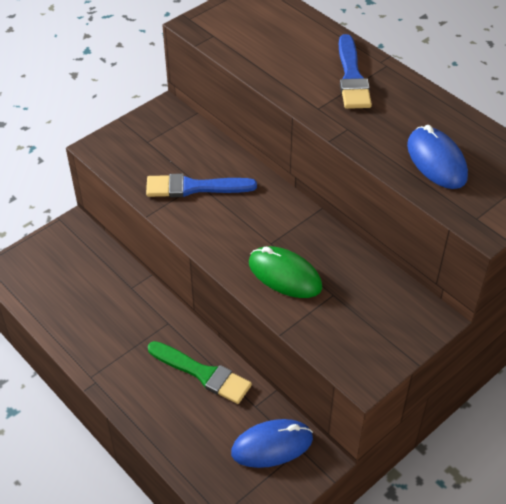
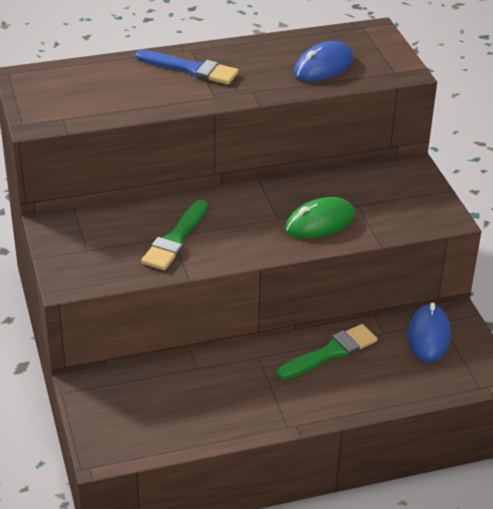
camera: 65 degrees left, 10 degrees down
(194, 187) = (175, 239): blue brush -> green brush
(436, 161) = (323, 66): blue mouse -> blue mouse turned 45 degrees counterclockwise

